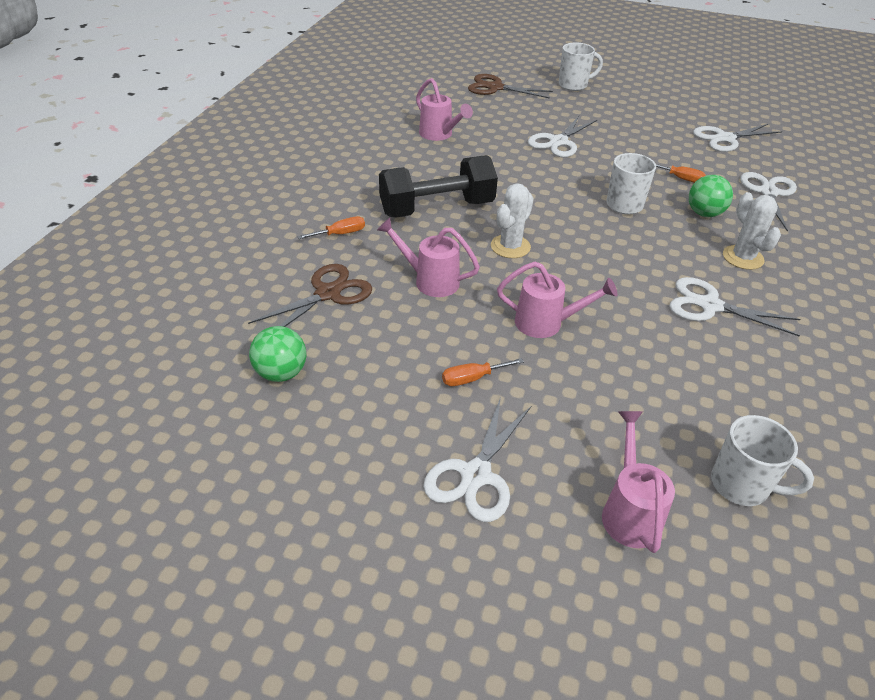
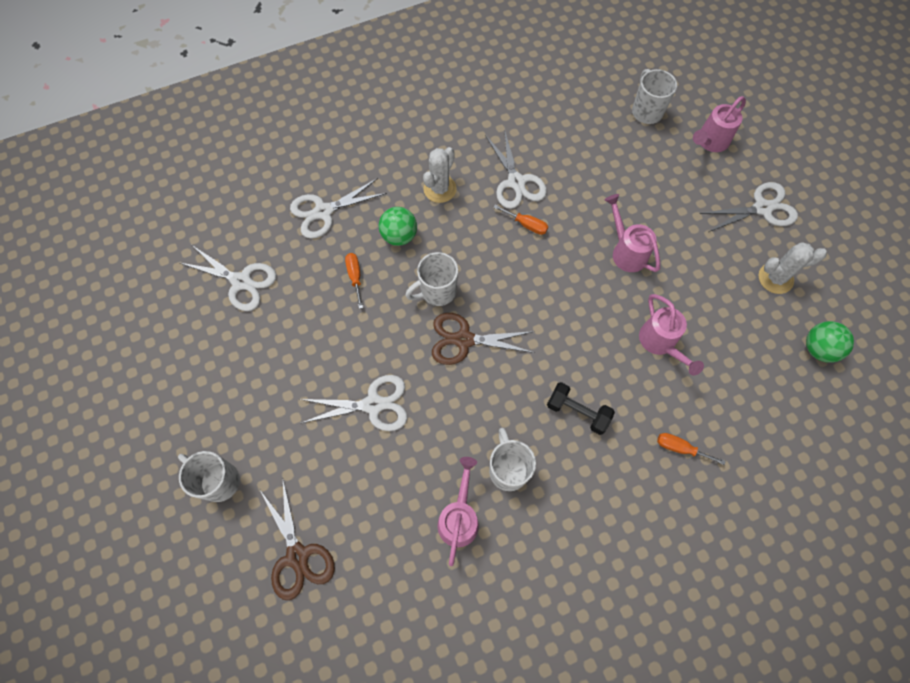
camera: 130 degrees left, 25 degrees up
(328, 293) = (740, 391): brown scissors -> brown scissors (464, 340)
(437, 208) = (577, 412): black dumbbell -> black dumbbell, size x0.56
(441, 163) = (508, 469): none -> white mug
(472, 378) = (710, 255): orange screwdriver -> orange screwdriver (526, 225)
(510, 247) = (571, 325): white cactus -> white cactus (775, 278)

